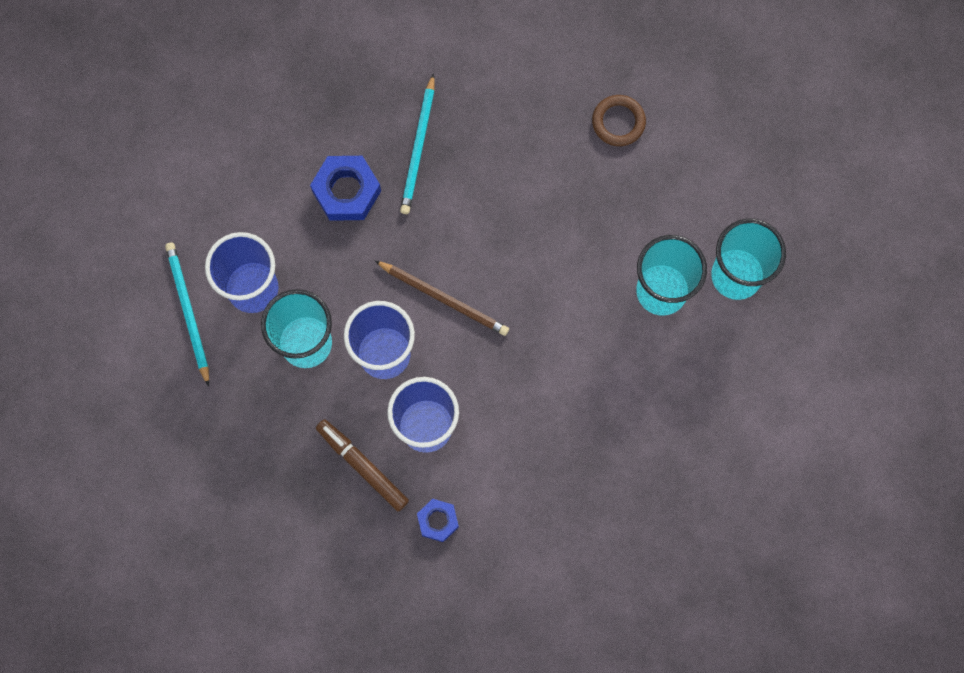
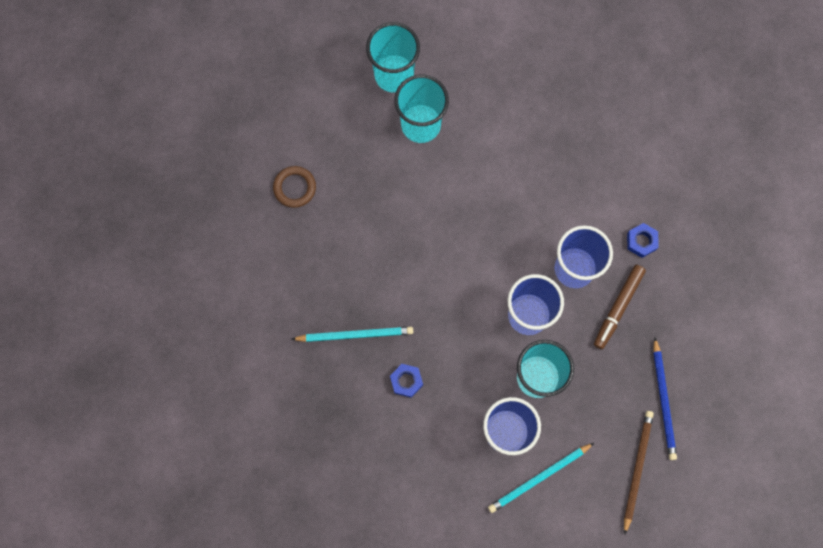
camera: 105 degrees left, 0 degrees up
(233, 486) = (663, 401): none -> blue pencil
(346, 191) = (406, 381): blue nut -> blue nut, size x0.60
(444, 299) = (472, 282): brown pencil -> brown pencil (637, 469)

